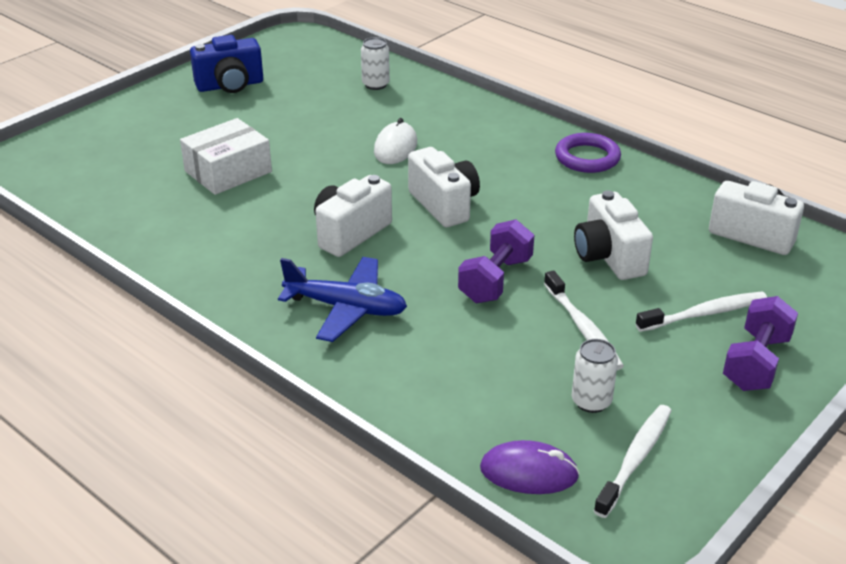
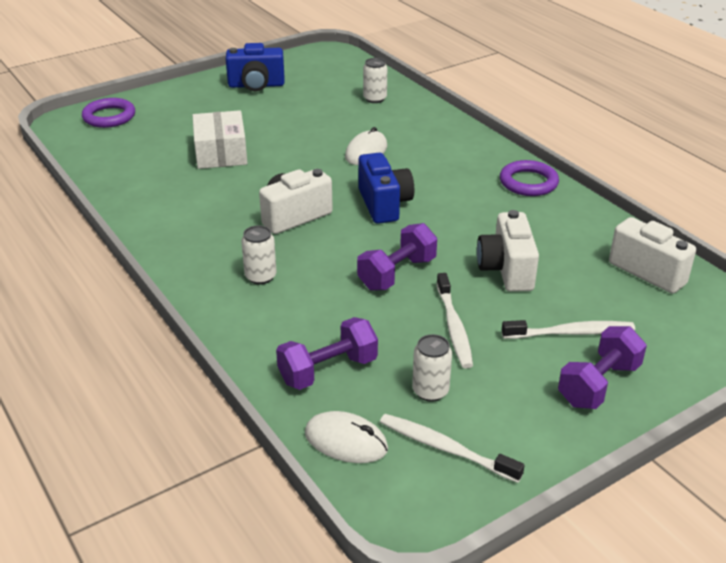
camera: 15 degrees right, 0 degrees up
(69, 146) = (109, 117): none -> purple ring
(228, 171) = (221, 153): white box -> white box turned 75 degrees counterclockwise
(346, 308) = (260, 276): blue plane -> white can
(444, 205) = (384, 204): white camera -> blue camera
(472, 400) = (328, 370): none -> purple dumbbell
(529, 472) = (346, 441): purple mouse -> white mouse
(635, 459) = (445, 448): white toothbrush -> white toothbrush turned 105 degrees counterclockwise

